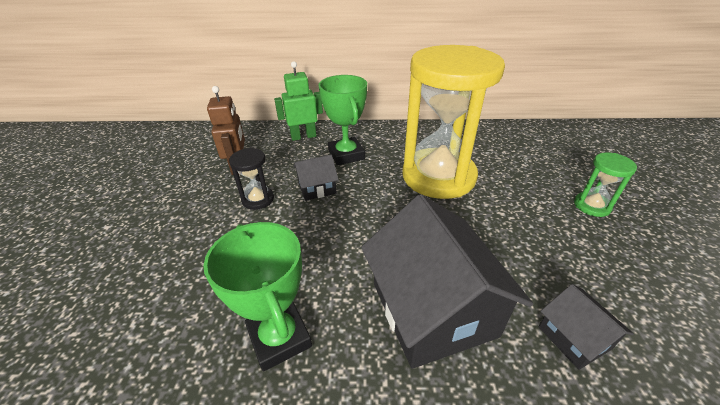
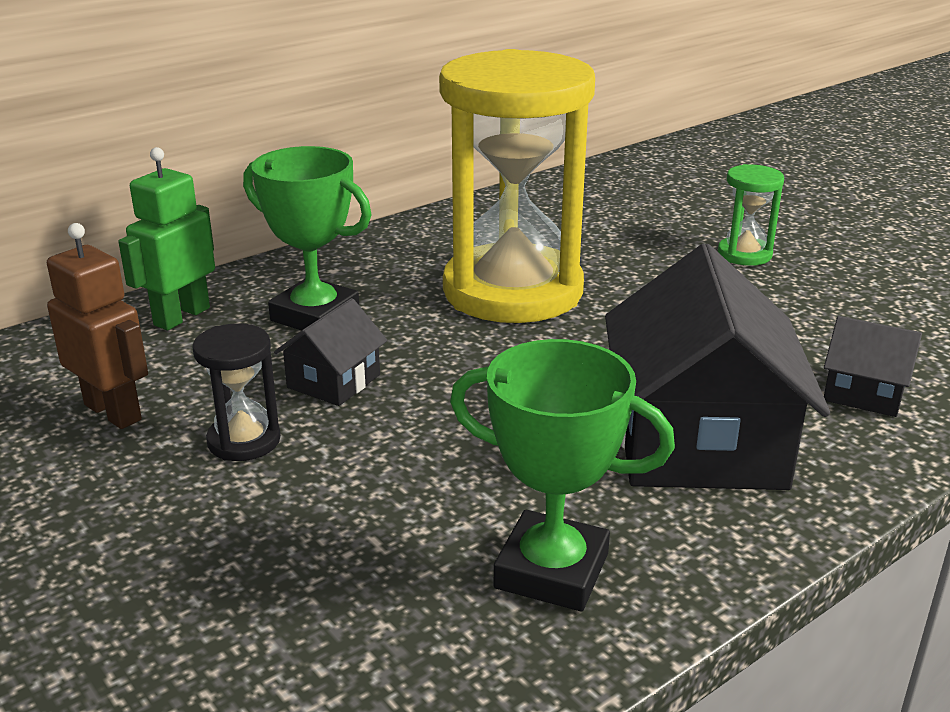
camera: 40 degrees left, 10 degrees down
(432, 309) = (698, 441): black house -> black house turned 60 degrees clockwise

